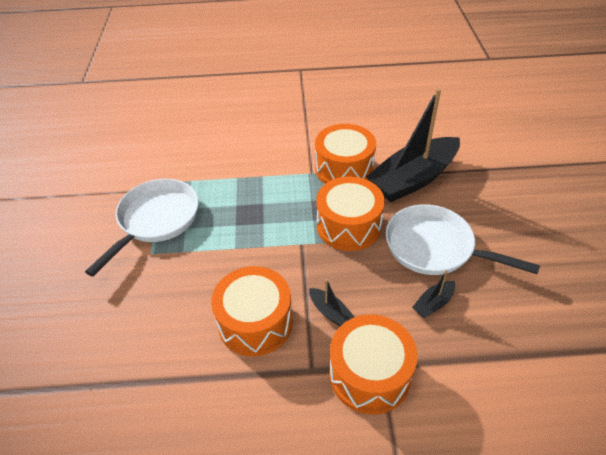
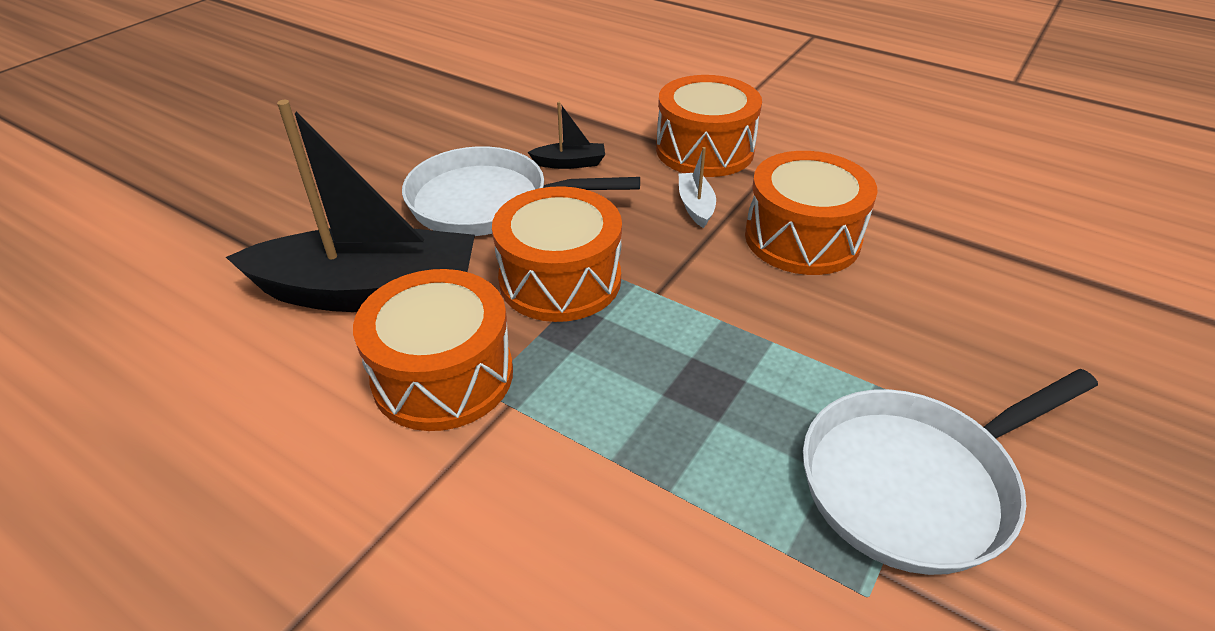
camera: 145 degrees left, 5 degrees down
(330, 312) = (695, 206): black boat -> white boat
(434, 247) = (487, 202): white pan -> white pan turned 120 degrees clockwise

